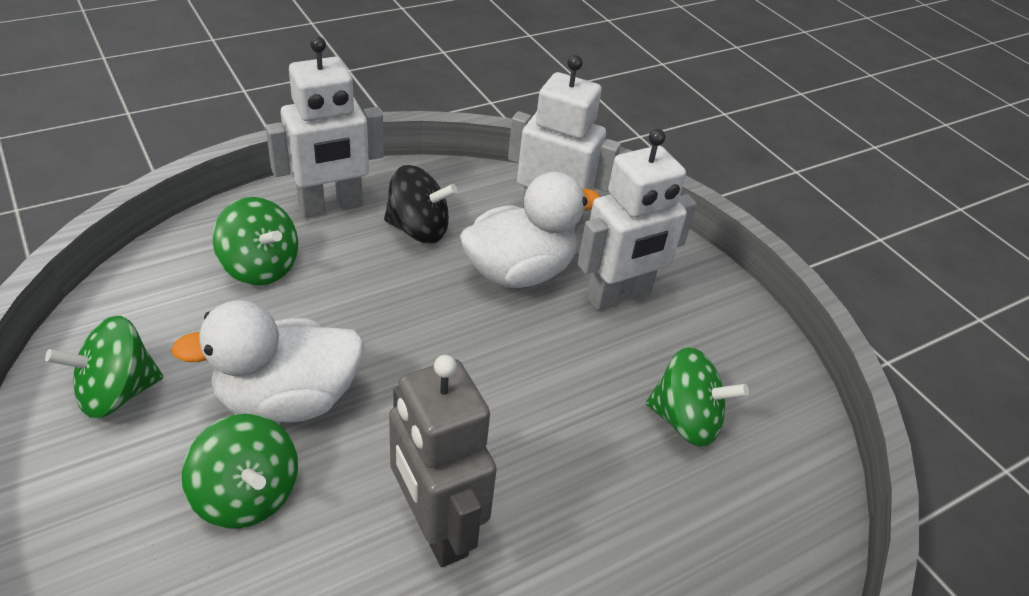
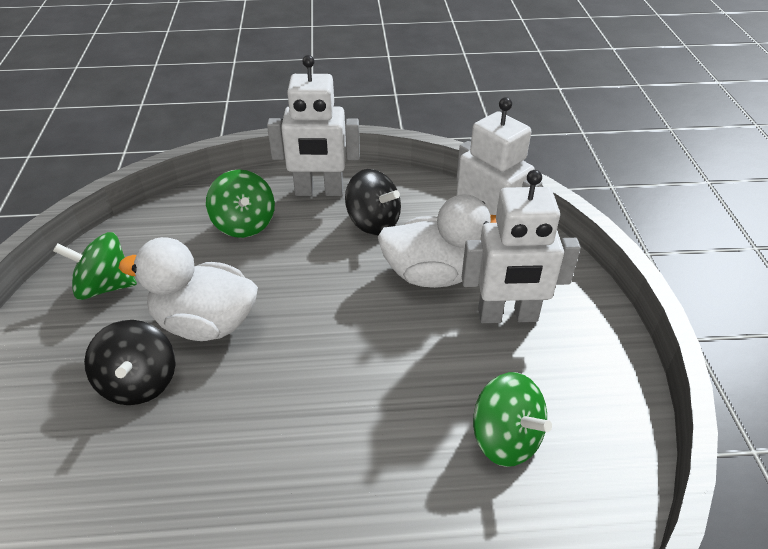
camera: 30 degrees right, 0 degrees up
(247, 495) = (139, 383): green spinning top -> black spinning top
(436, 528) = (250, 454): grey robot -> none

